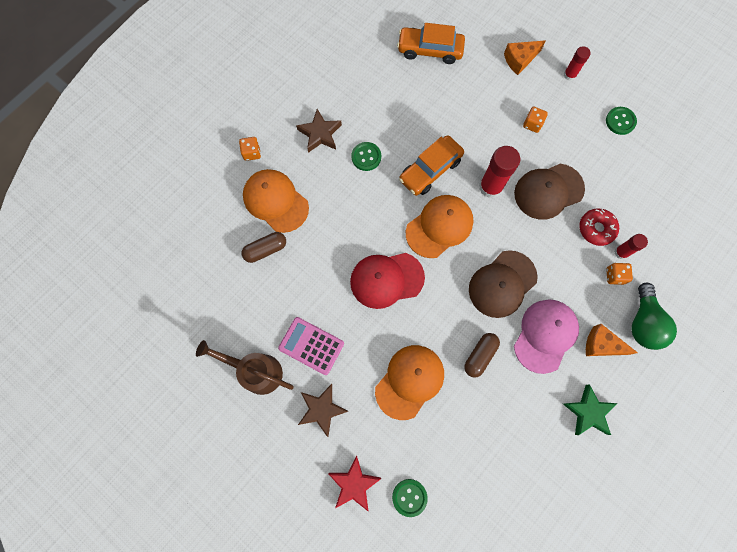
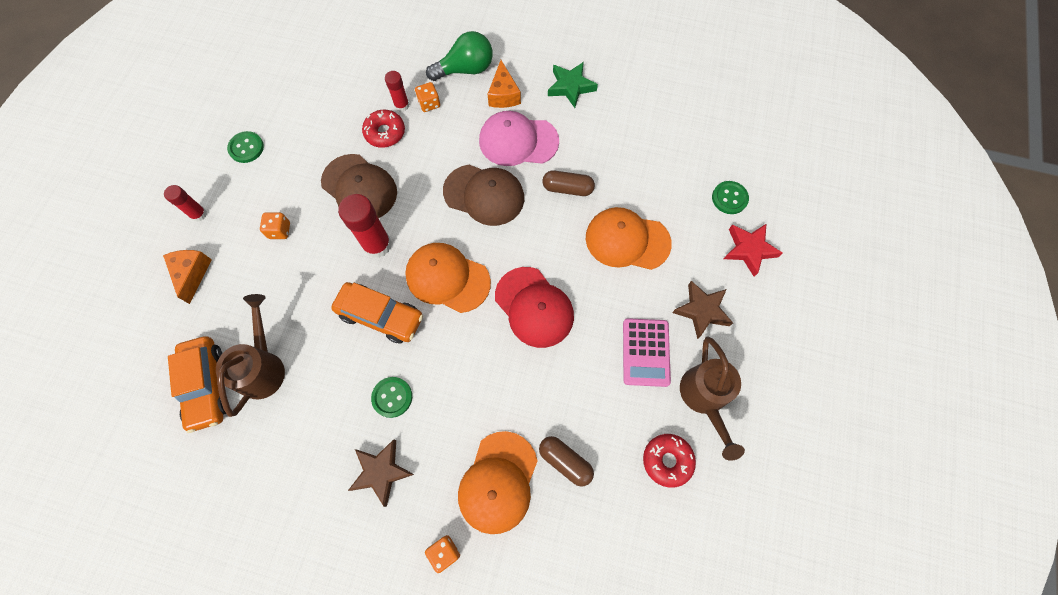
camera: 115 degrees left, 5 degrees down
(229, 319) = (667, 460): none -> red donut
(427, 85) = (263, 367): none -> brown watering can
(520, 60) = (192, 274): orange cheese -> orange cheese turned 135 degrees counterclockwise

